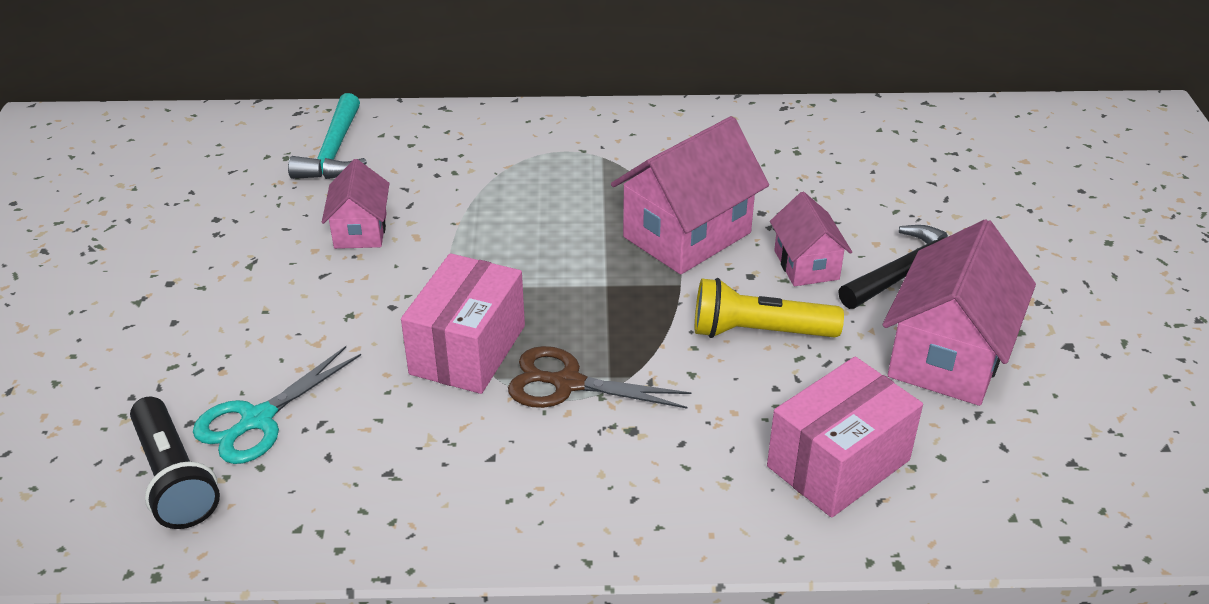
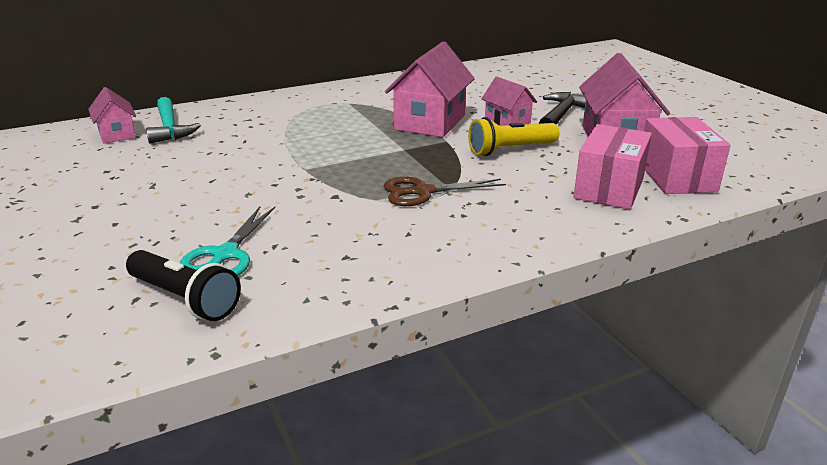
camera: 25 degrees left, 10 degrees down
(360, 230) = (220, 157): pink house -> pink house (117, 134)
(467, 350) = (344, 191): pink box -> pink box (676, 177)

